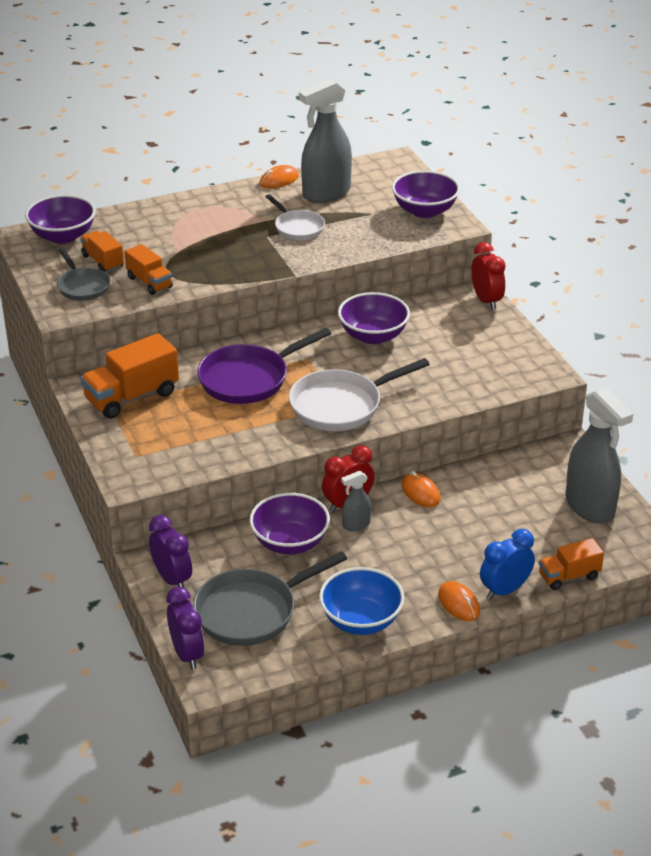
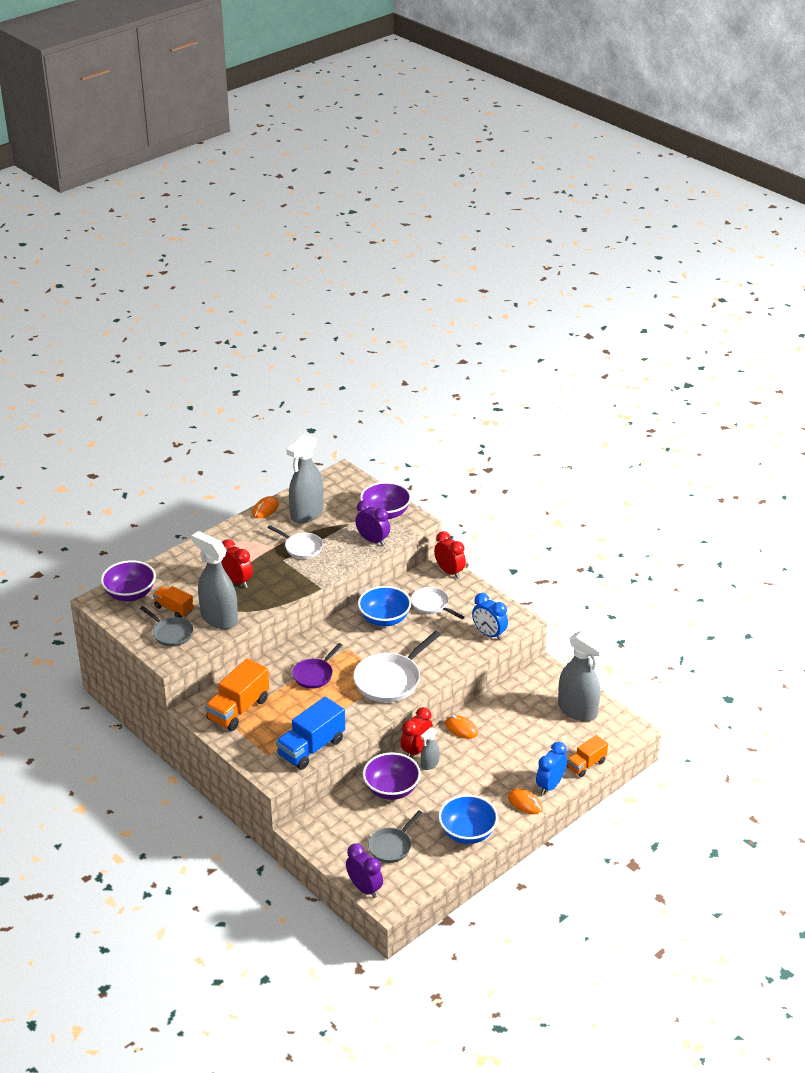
camera: 20 degrees left, 0 degrees up
(149, 282) = (219, 618): orange truck -> grey spray bottle
(172, 579) = (325, 837): purple clock -> purple clock (373, 540)
(194, 460) = (311, 748): none -> blue truck
(197, 248) = (237, 581): none -> red clock
(248, 379) = (314, 675): purple pan -> purple pan, size x0.61
(251, 611) = (391, 846): grey pan -> grey pan, size x0.61
(373, 336) = (384, 619): purple bowl -> blue bowl
(443, 333) = (432, 605): none -> white pan
(500, 381) = (489, 634): none -> blue clock

